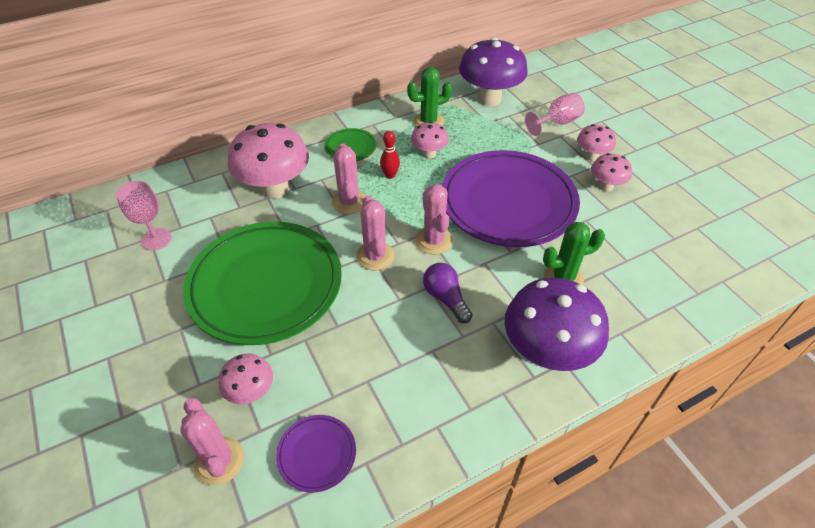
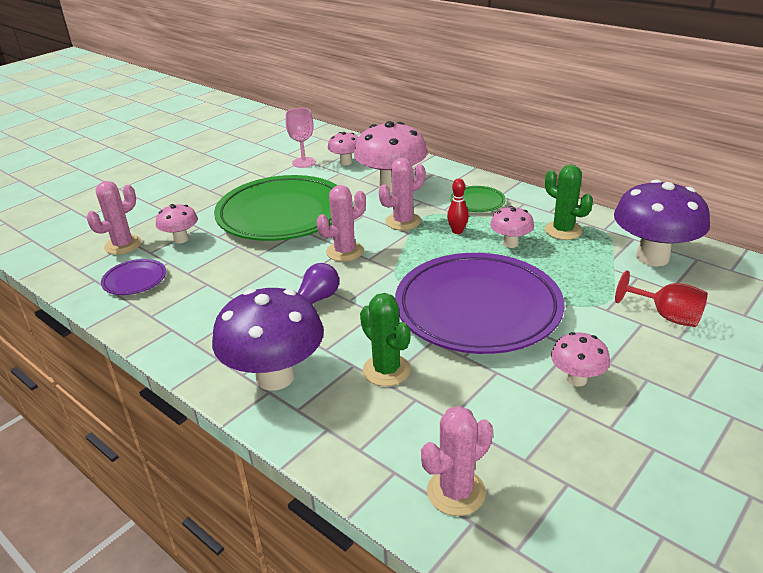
camera: 70 degrees right, 15 degrees down
(433, 240) = (385, 276): pink cactus -> pink cactus (456, 492)
(557, 123) = (666, 316): pink goblet -> red goblet
(591, 156) = (626, 357): pink mushroom -> pink mushroom (346, 162)

